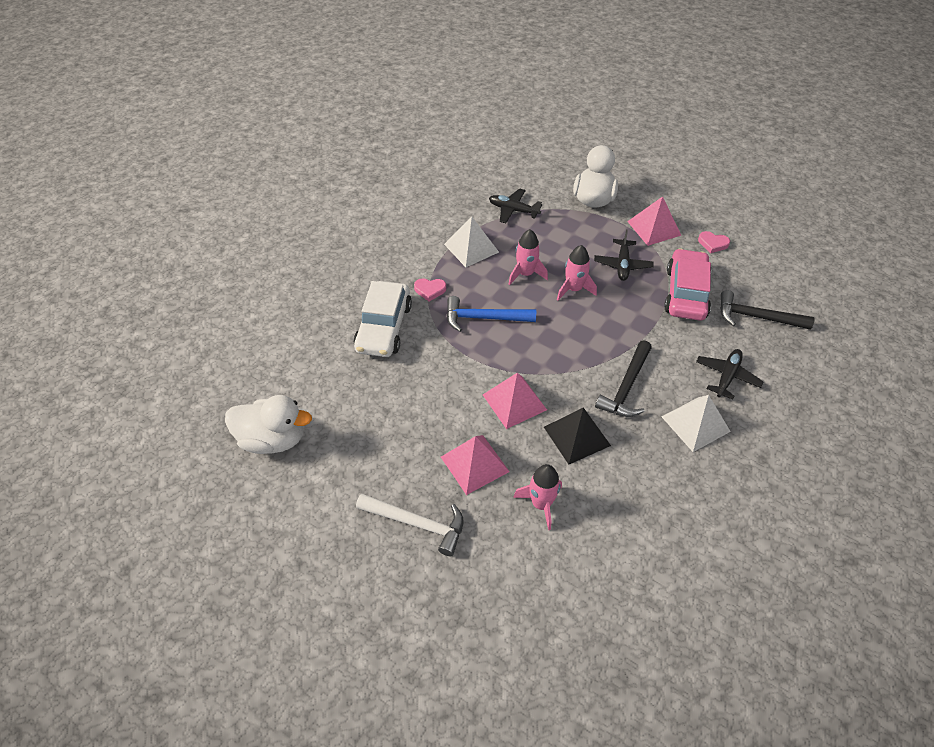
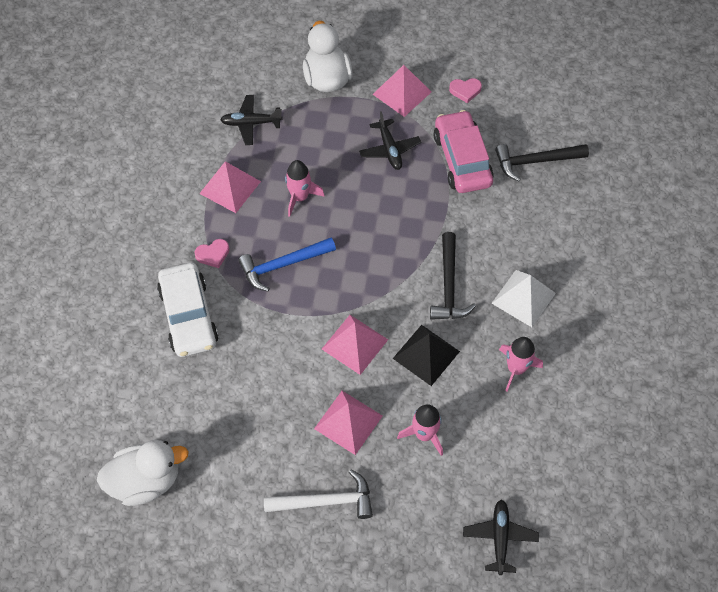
camera: 25 degrees left, 10 degrees up
(471, 248) = (230, 187): white pyramid -> pink pyramid
(574, 289) = (355, 197): pink rocket -> pink rocket (516, 369)
(727, 376) = (532, 237): black plane -> black plane (499, 538)

